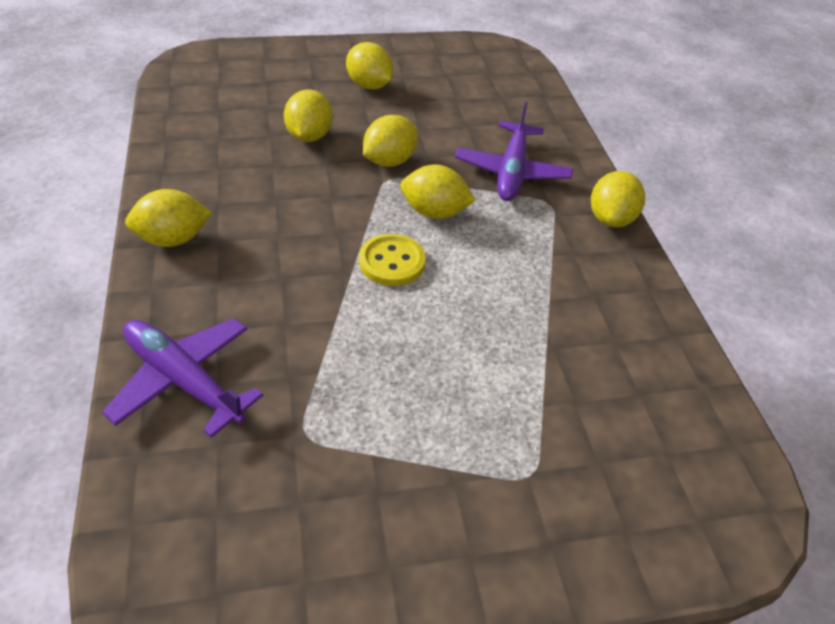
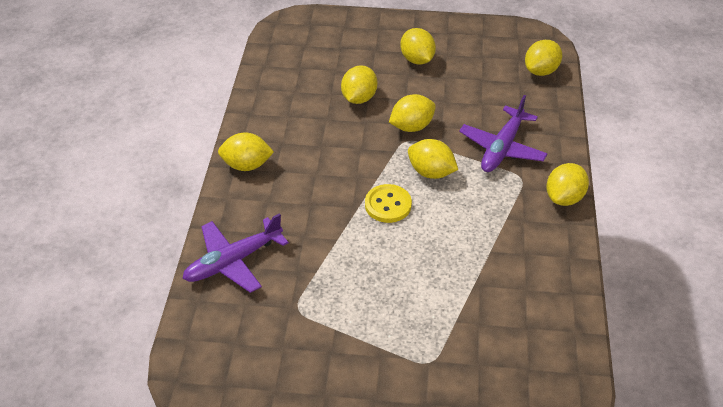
camera: 20 degrees right, 0 degrees up
(184, 380) = (233, 261): purple plane -> purple plane turned 90 degrees counterclockwise
(521, 83) = (541, 71): none -> yellow lemon

